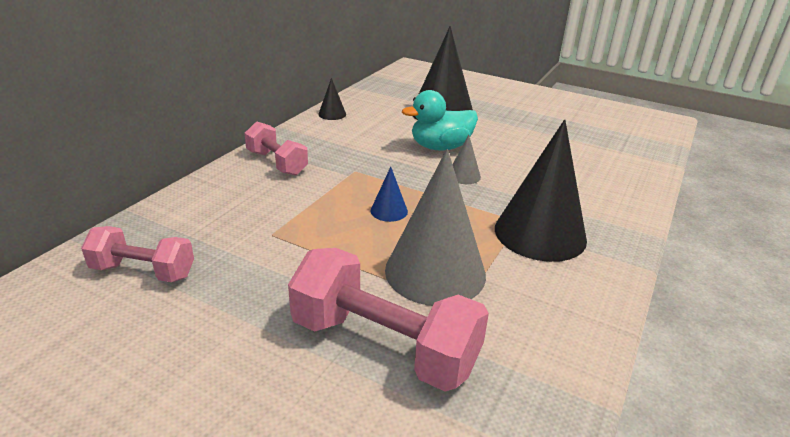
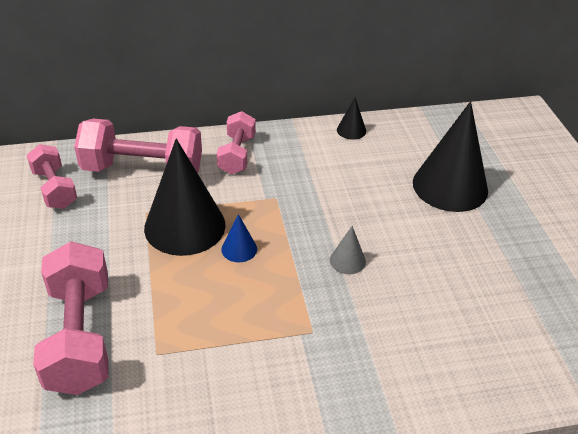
camera: 50 degrees right, 10 degrees up
(213, 211) = (143, 170): none -> pink dumbbell
(435, 272) = (185, 318): grey cone -> none
(440, 147) = (380, 220): turquoise duck -> none
(540, 233) = (307, 354): black cone -> black cone (185, 226)

